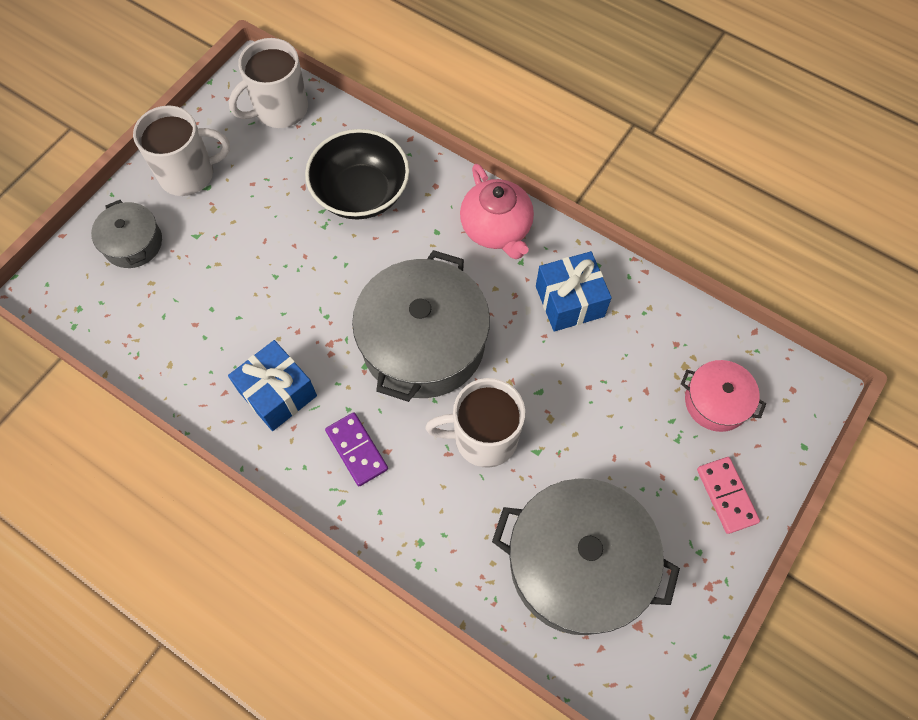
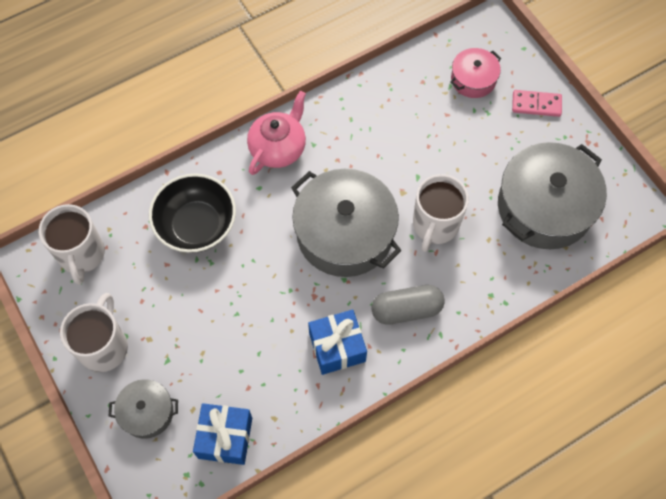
camera: 65 degrees left, 0 degrees up
(356, 450) = (406, 310): purple domino -> grey capsule
(496, 229) = (278, 148): pink teapot -> pink teapot turned 60 degrees counterclockwise
(569, 301) = (360, 128): blue gift -> blue gift (225, 438)

